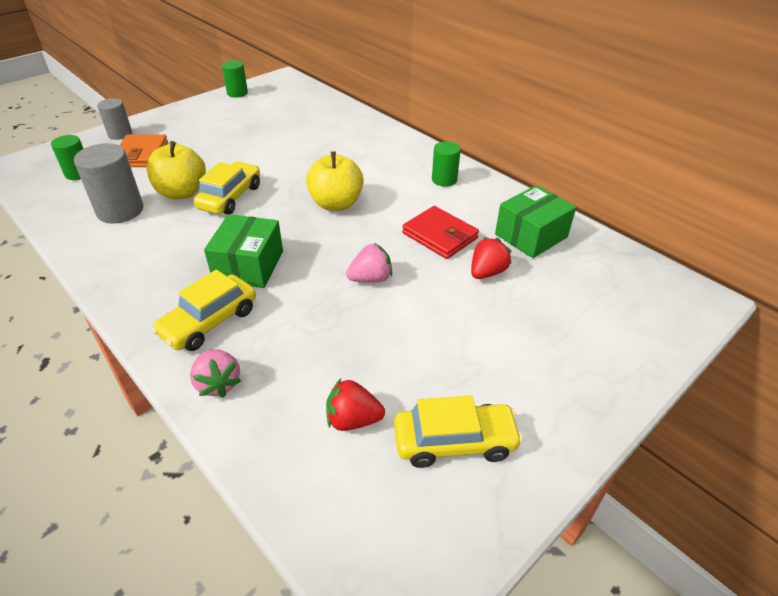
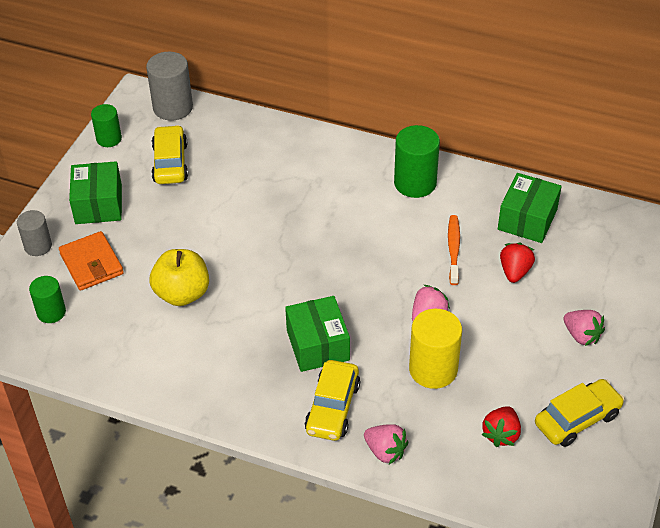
camera: 25 degrees left, 5 degrees up
(120, 210) = (143, 337): grey cylinder -> grey cylinder (173, 107)
(188, 124) = (98, 204): none -> green box
(230, 197) = (234, 280): yellow car -> yellow car (170, 163)
(335, 326) = (433, 369): none -> yellow cylinder
(336, 204) = (339, 250): yellow apple -> none
(353, 420) = (501, 434): red strawberry -> red strawberry turned 45 degrees counterclockwise
(440, 236) = (453, 249): red wallet -> orange toothbrush
(444, 180) = (415, 183): green cylinder -> green cylinder, size x1.61
(520, 355) = (581, 335): none -> pink strawberry

